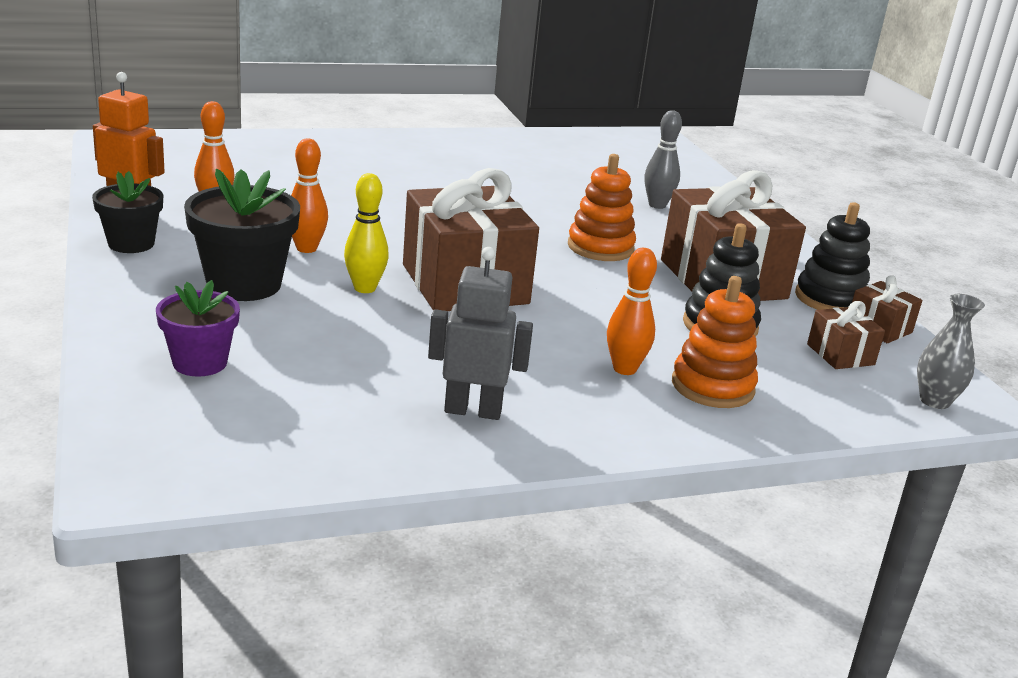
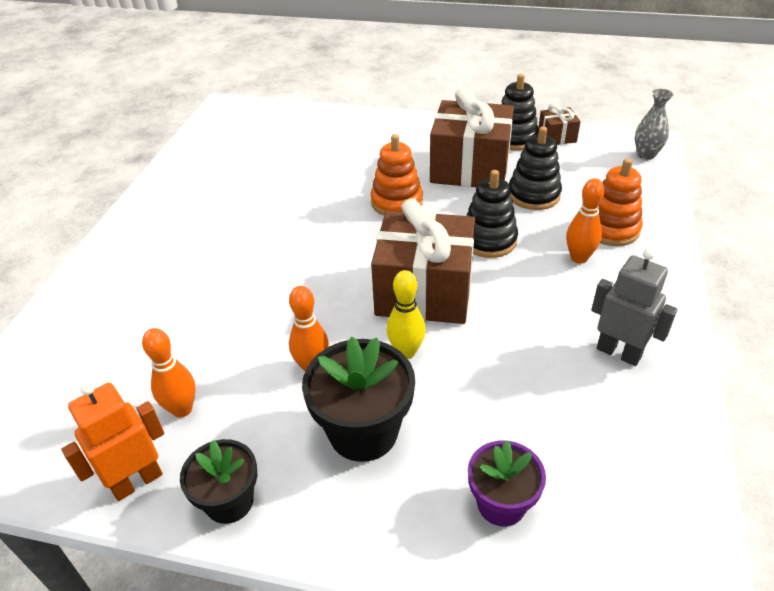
camera: 55 degrees left, 15 degrees up
(473, 410) = (619, 352): grey robot -> grey robot turned 90 degrees clockwise
(593, 308) = (488, 240): none -> black stacking toy
(657, 205) = (343, 151): grey bowling pin -> none
(840, 354) = (584, 164): brown gift -> none

